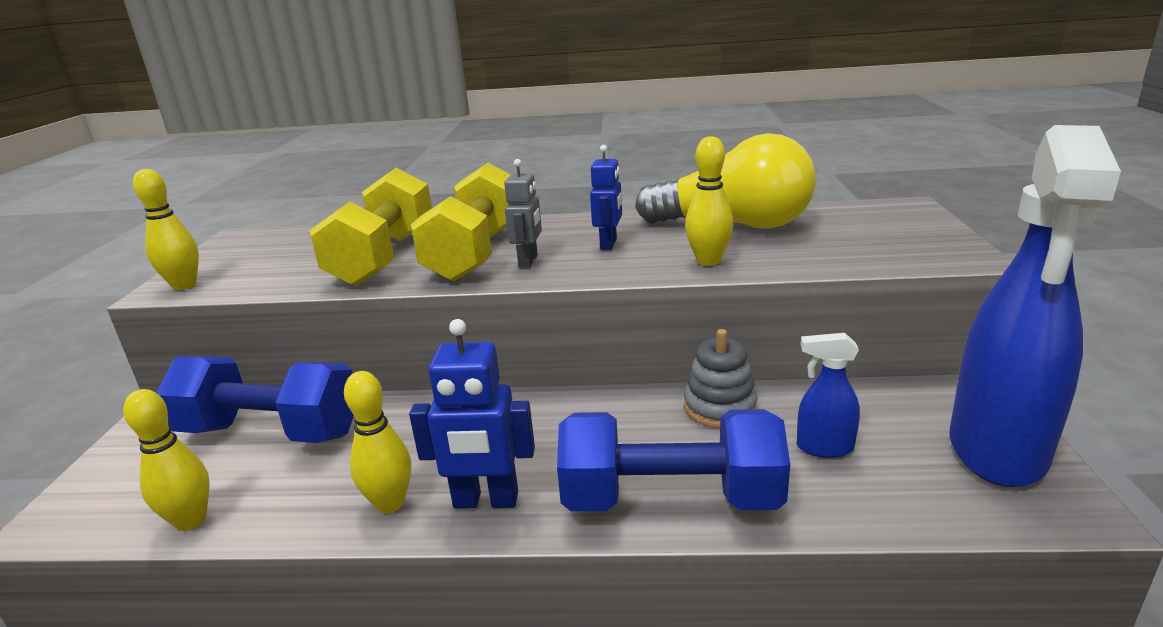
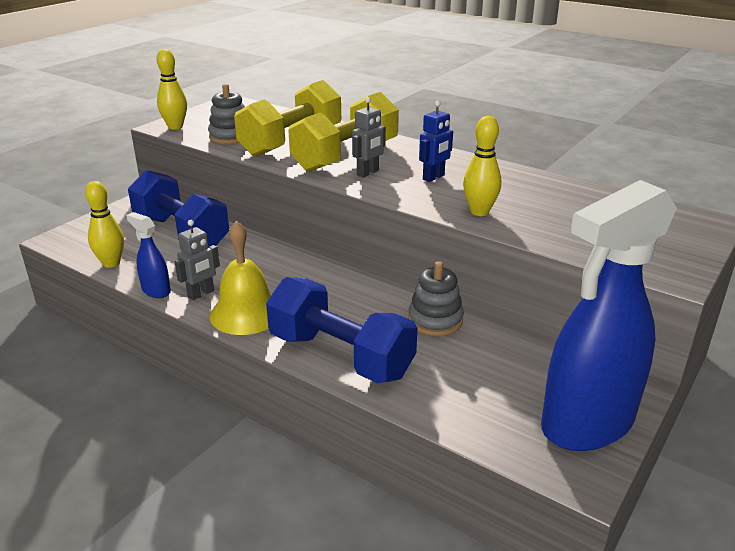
camera: 30 degrees right, 5 degrees up
(287, 273) = (230, 136): none -> grey stacking toy
(390, 503) = (201, 294): yellow bowling pin -> grey robot
(486, 501) = (246, 313): blue robot -> yellow bell
(734, 225) = (541, 191): yellow light bulb -> none
(824, 447) = (468, 370): blue spray bottle -> blue spray bottle (156, 291)

